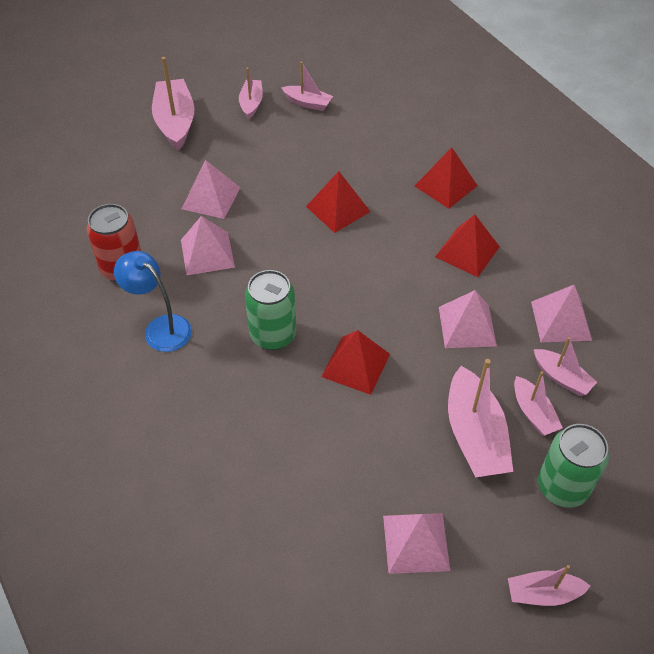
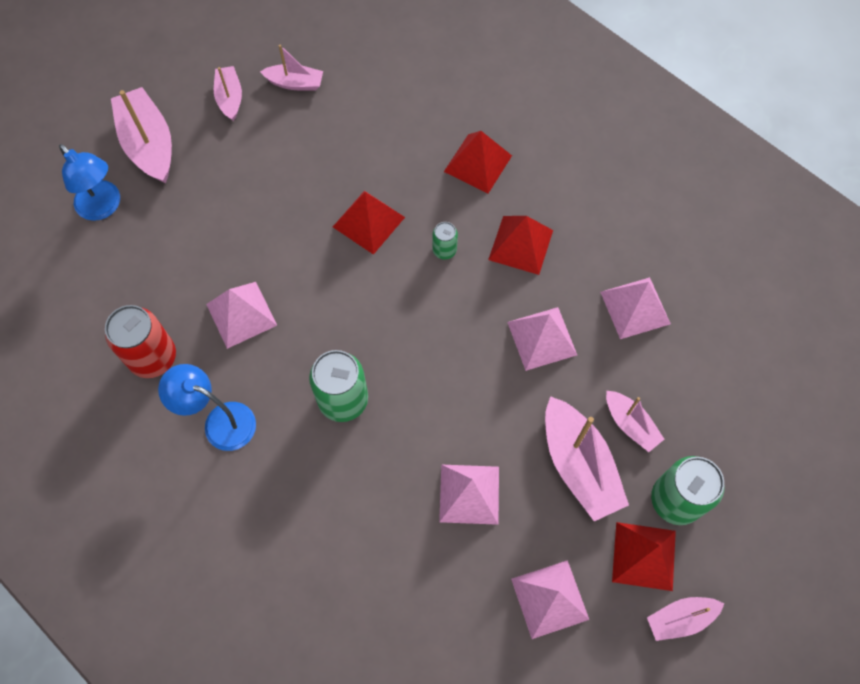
camera: 15 degrees left, 15 degrees up
(123, 157) = (103, 207): none -> blue lamp
(211, 198) = (223, 240): pink pyramid -> pink pyramid (469, 494)
(355, 365) = (439, 414): red pyramid -> red pyramid (644, 556)
(397, 242) = (444, 250): none -> green can
(561, 378) = (649, 376): pink boat -> none

